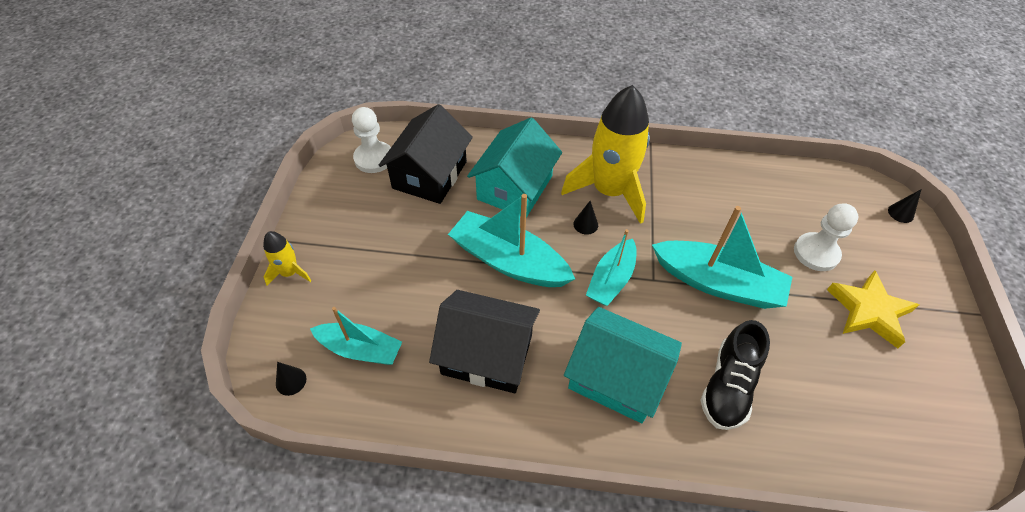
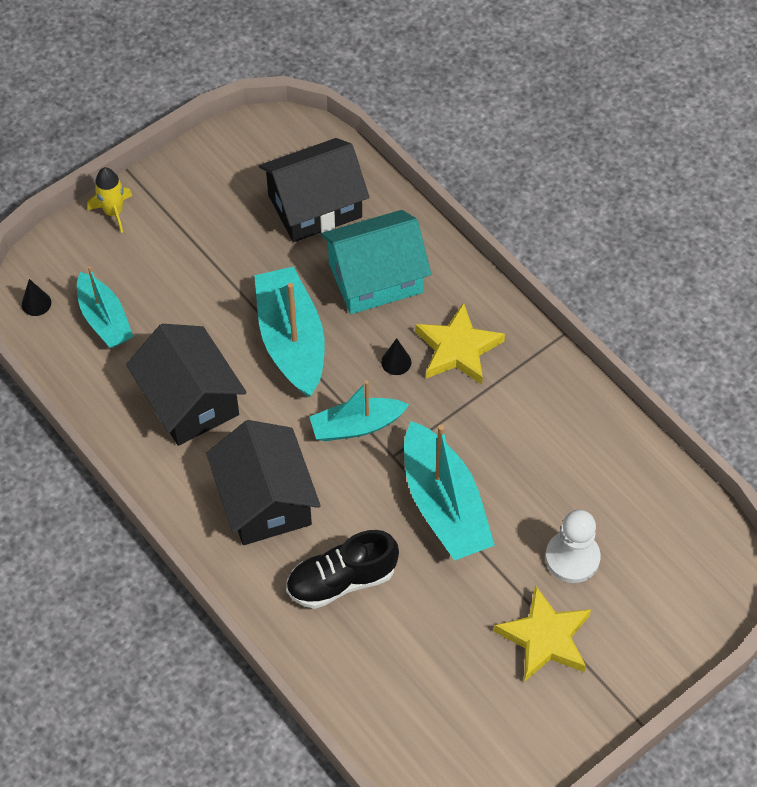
camera: 45 degrees right, 5 degrees up
(374, 158) = (284, 151): white pawn -> none
(609, 191) = (458, 349): yellow rocket -> yellow star
(616, 377) = (265, 500): turquoise house -> black house
(900, 213) = (717, 598): black cone -> none

